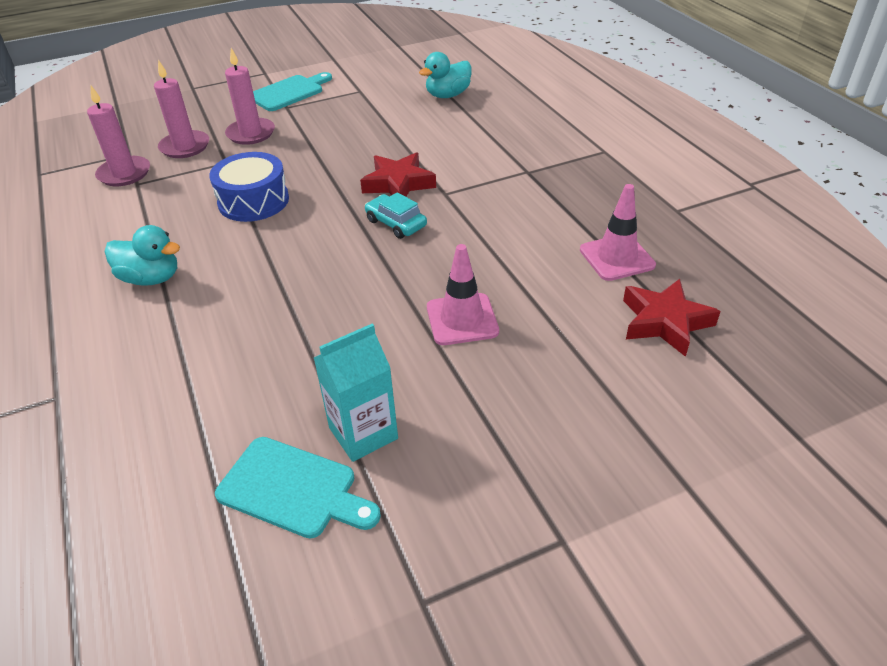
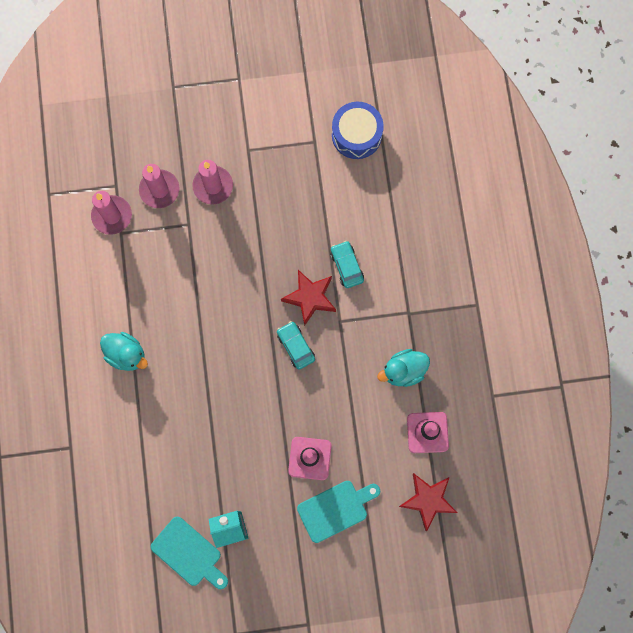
camera: 15 degrees right, 35 degrees up
(253, 201) = (202, 285): blue drum -> blue drum (356, 135)
(289, 92) = (254, 124): turquoise cutting board -> turquoise cutting board (335, 509)
(433, 155) = (346, 266): none -> turquoise car
(447, 95) = (386, 175): turquoise duck -> turquoise duck (403, 371)

